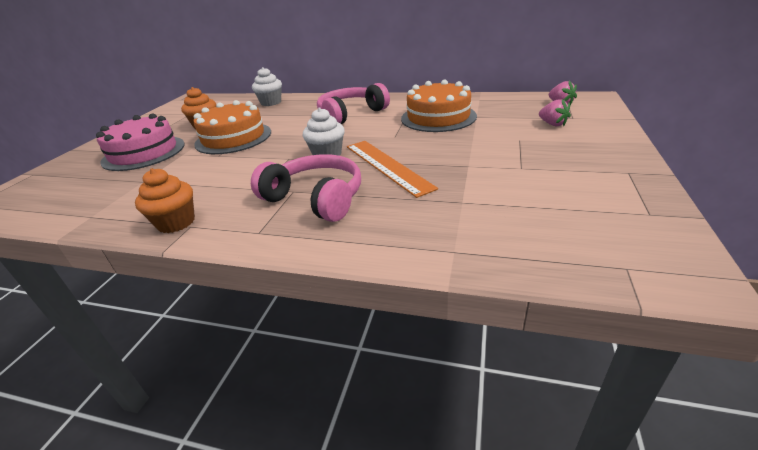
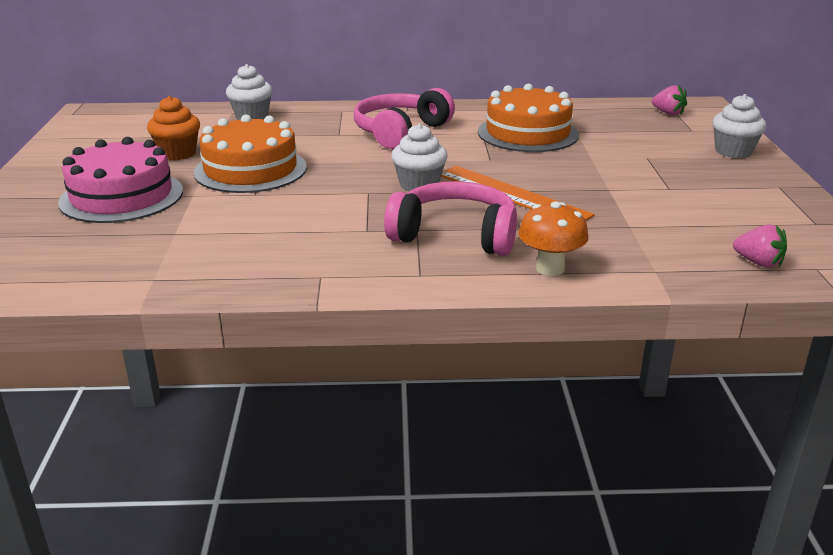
camera: 20 degrees left, 5 degrees down
(176, 222) = (296, 274): orange cupcake -> none
(362, 238) = (550, 268): none -> orange mushroom
(552, 124) = (673, 138): pink strawberry -> pink strawberry (758, 263)
(600, 137) = (733, 151): none -> white cupcake

